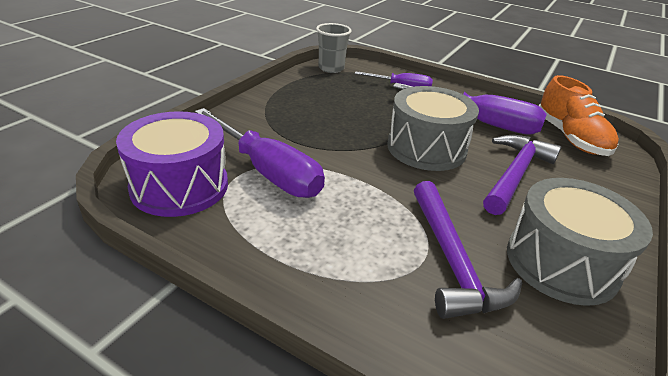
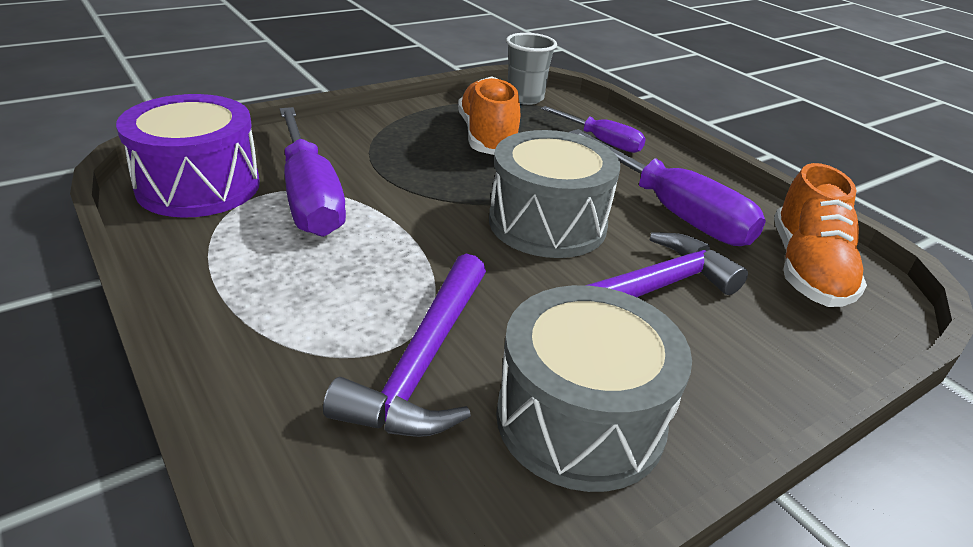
camera: 25 degrees right, 0 degrees up
(336, 100) = (487, 137): none -> orange shoe

